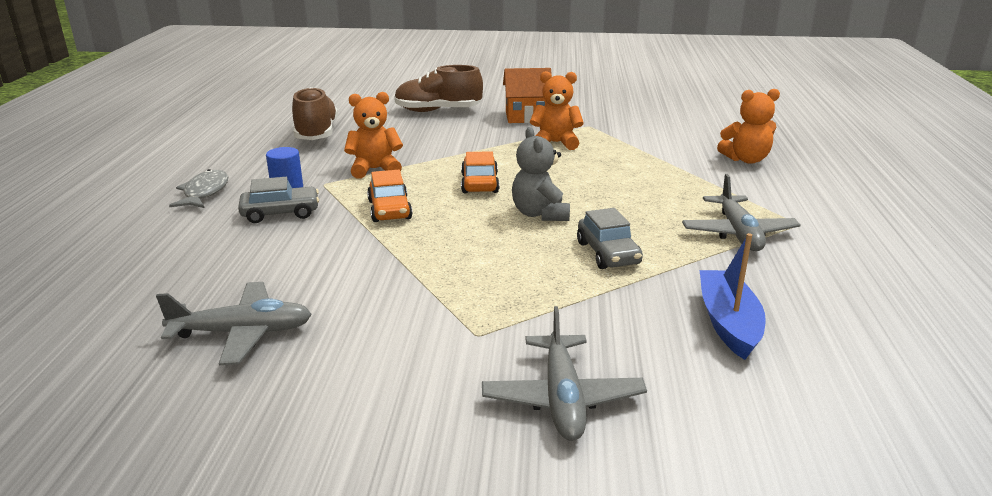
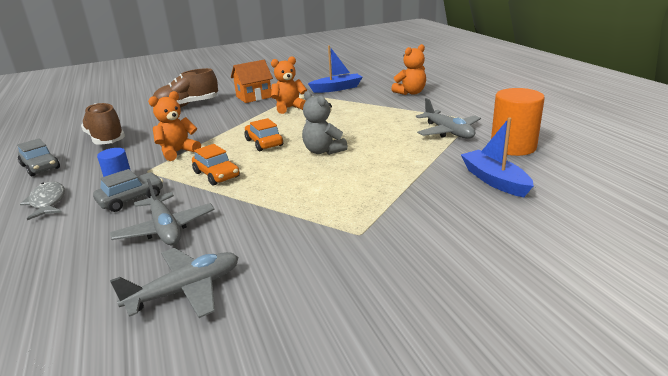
camera: 25 degrees left, 0 degrees up
(562, 398) = (452, 253): grey plane -> grey plane (165, 229)
(608, 253) = (389, 162): grey car -> grey car (40, 167)
(646, 129) = (337, 88): none -> blue boat
(813, 282) = (513, 147): none -> orange cylinder

